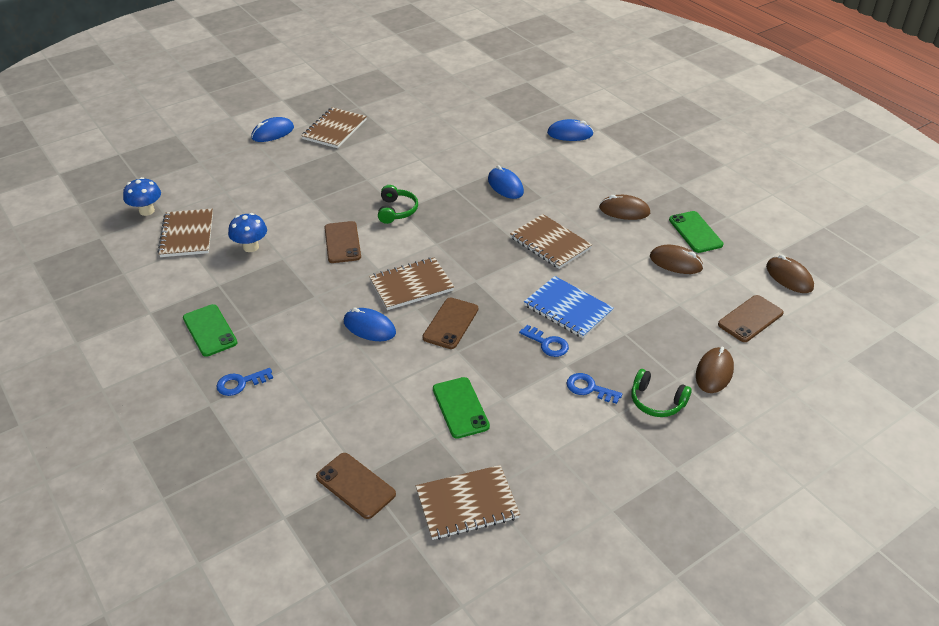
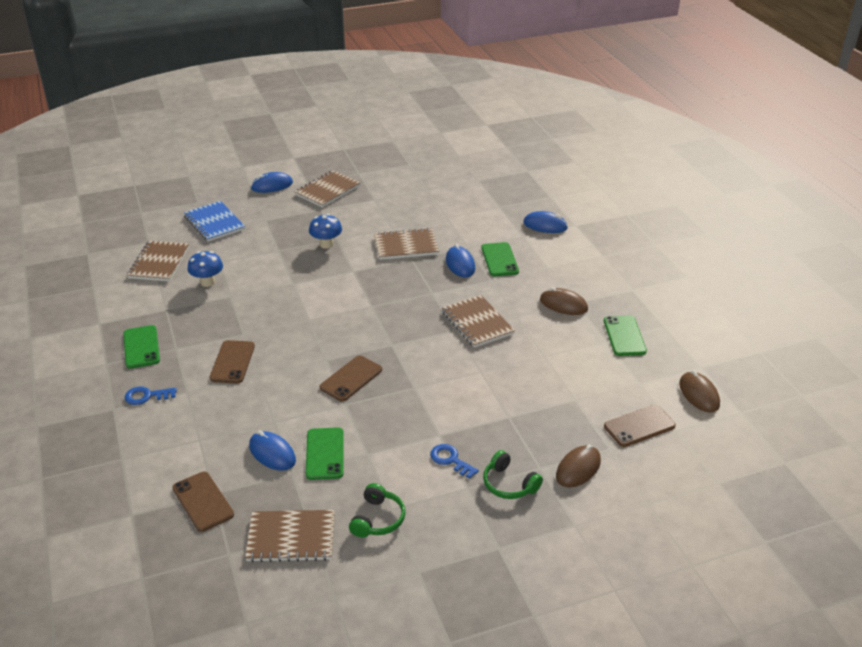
camera: 15 degrees right, 5 degrees down
(146, 211) = (135, 237): blue mushroom -> blue mushroom (326, 244)
(342, 242) = (288, 291): brown phone -> brown phone (232, 362)
(369, 327) = (277, 369): blue mouse -> blue mouse (272, 453)
(397, 211) = (349, 271): green headphones -> green headphones (378, 519)
(411, 285) = (331, 339): brown notebook -> brown notebook (406, 246)
(542, 175) = (499, 260): none -> green phone
(547, 343) = (431, 413): blue key -> none
(568, 309) = (465, 385): blue notebook -> blue notebook (214, 223)
(676, 262) = (590, 361): brown mouse -> none

